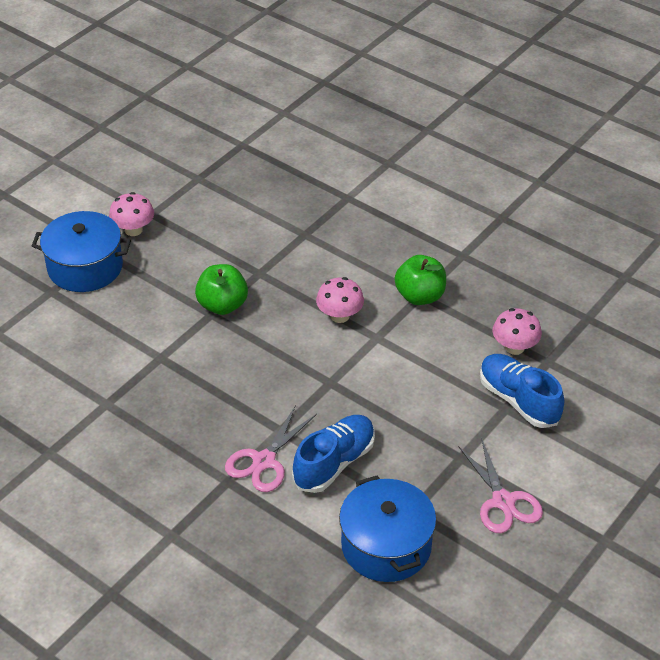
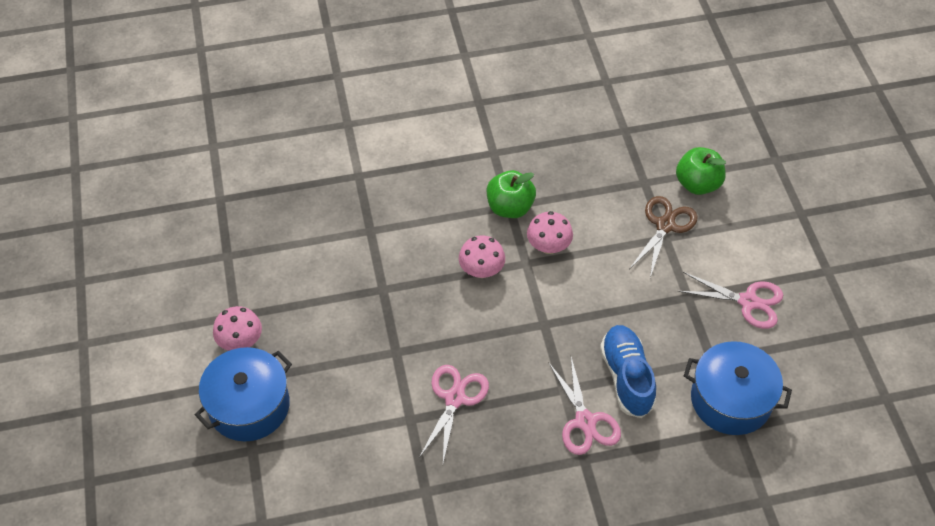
camera: 50 degrees left, 10 degrees up
(204, 371) = (454, 398): none -> pink scissors
(222, 305) = (394, 338): green apple -> green apple (697, 184)
(514, 347) = (613, 190): pink mushroom -> pink mushroom (548, 246)
(518, 400) = (665, 225): blue shoe -> brown scissors

